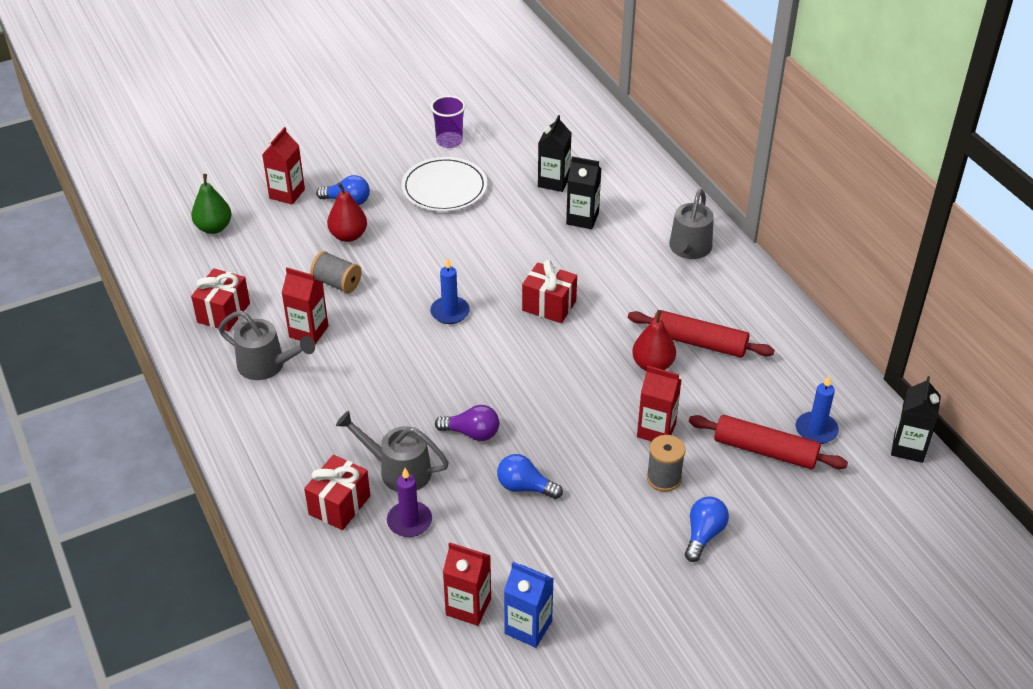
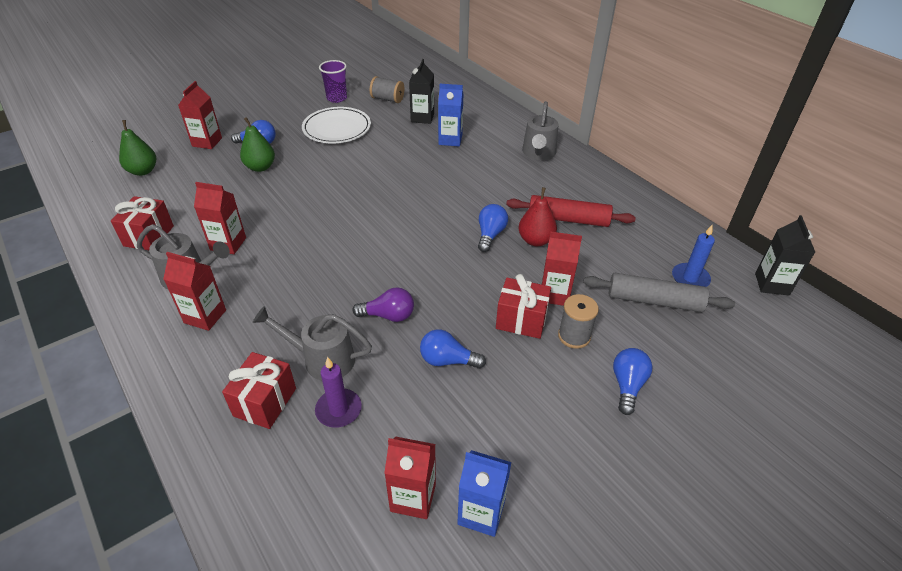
camera: 10 degrees left, 0 degrees up
(283, 412) = (205, 316): none -> red carton
(337, 283) = (252, 203): grey spool -> grey spool (387, 99)
(348, 236) = (260, 167): red pear -> green pear
(450, 312) = (353, 216): blue candle -> none
(549, 306) = (437, 203): red gift -> red gift (521, 320)
(582, 218) = (450, 140): black carton -> blue carton
(602, 352) = (490, 235): none -> blue light bulb
(765, 450) = (654, 300): red rolling pin -> grey rolling pin

